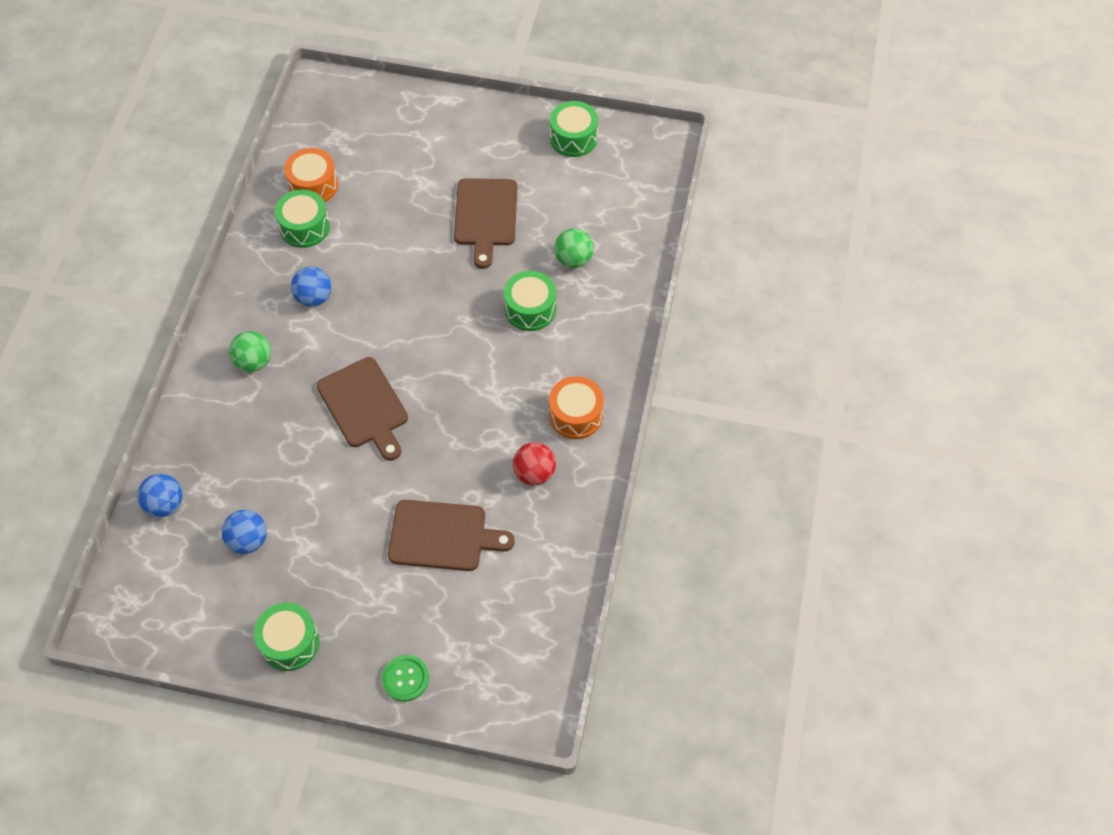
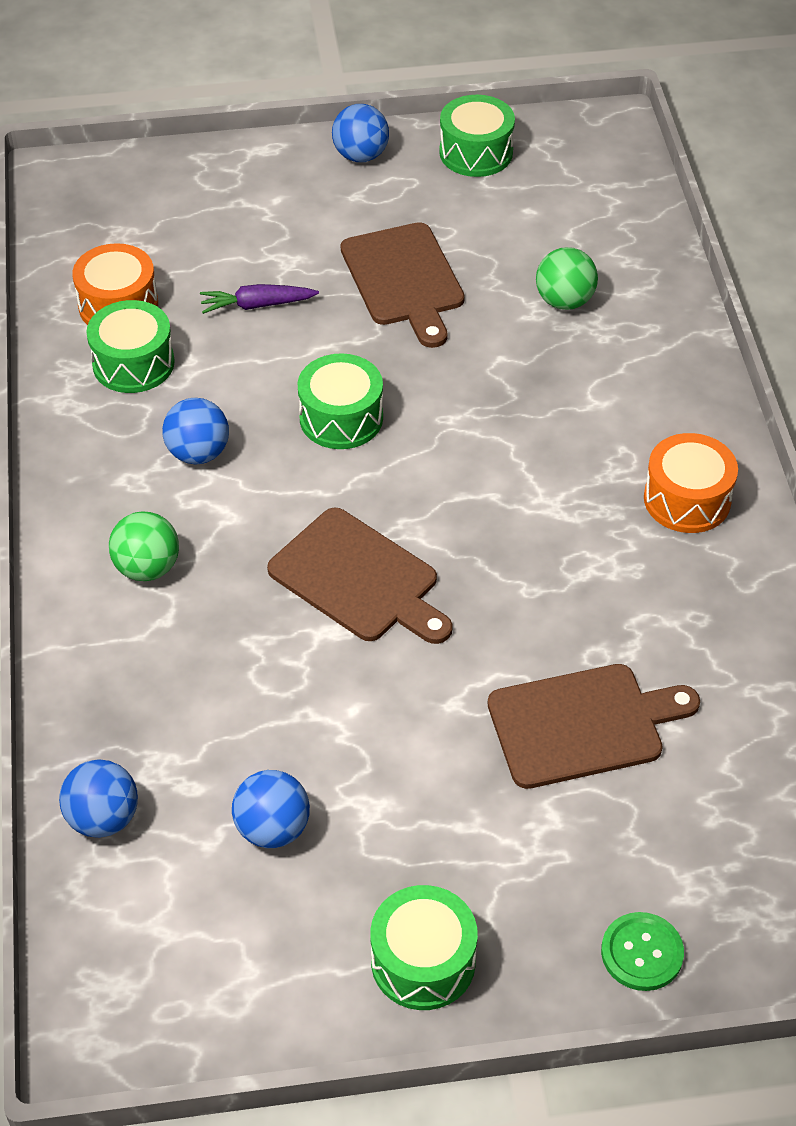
camera: 20 degrees left, 10 degrees down
(392, 209) = (257, 305): none -> purple carrot
(502, 120) = (360, 155): none -> blue ball
(530, 309) = (538, 380): green drum -> green drum (341, 418)
(534, 473) = (672, 595): red ball -> none

